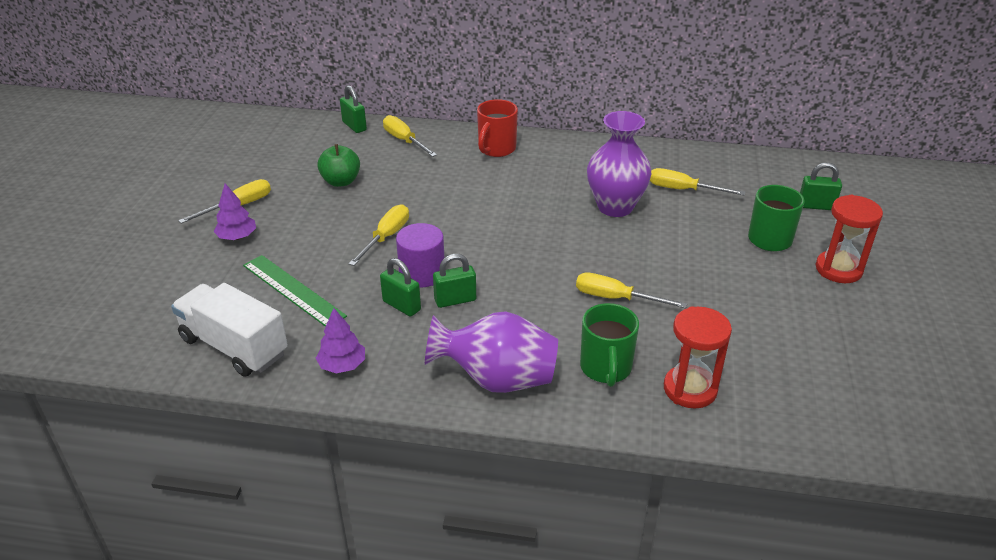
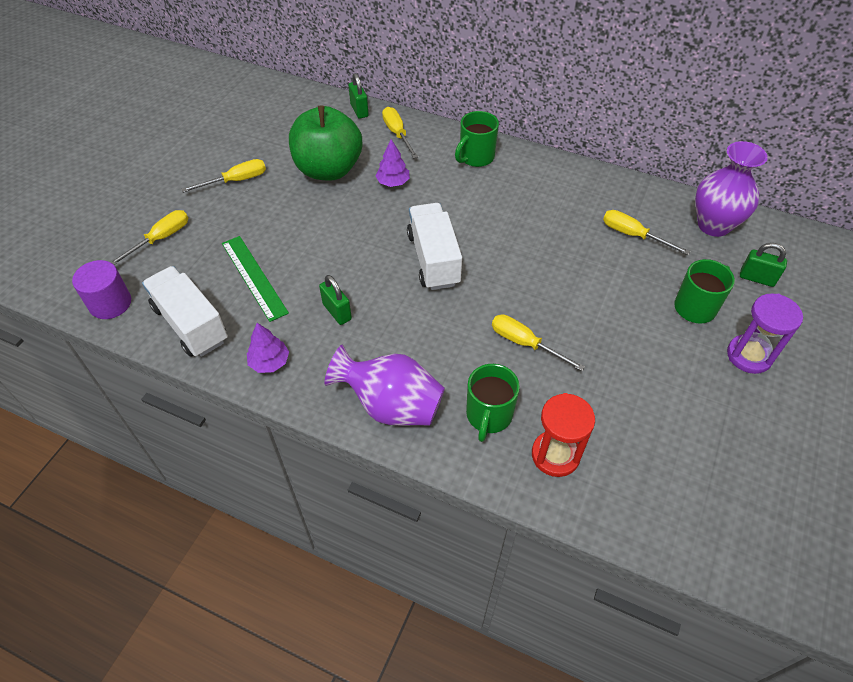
camera: 15 degrees right, 15 degrees up
(237, 237) = (226, 213): purple tree -> purple tree (393, 182)
(341, 181) = (328, 169): green apple -> green apple, size x1.92
(386, 237) = (347, 237): yellow screwdriver -> yellow screwdriver (161, 239)
(422, 273) = (365, 281): purple cylinder -> purple cylinder (110, 303)
(455, 300) = (384, 315): green padlock -> none
(488, 242) = (433, 259): none -> white truck
(496, 149) = (476, 157): red mug -> green mug
(615, 207) = (561, 242): purple vase -> purple vase (713, 225)
(838, 269) = (749, 356): red hourglass -> purple hourglass

